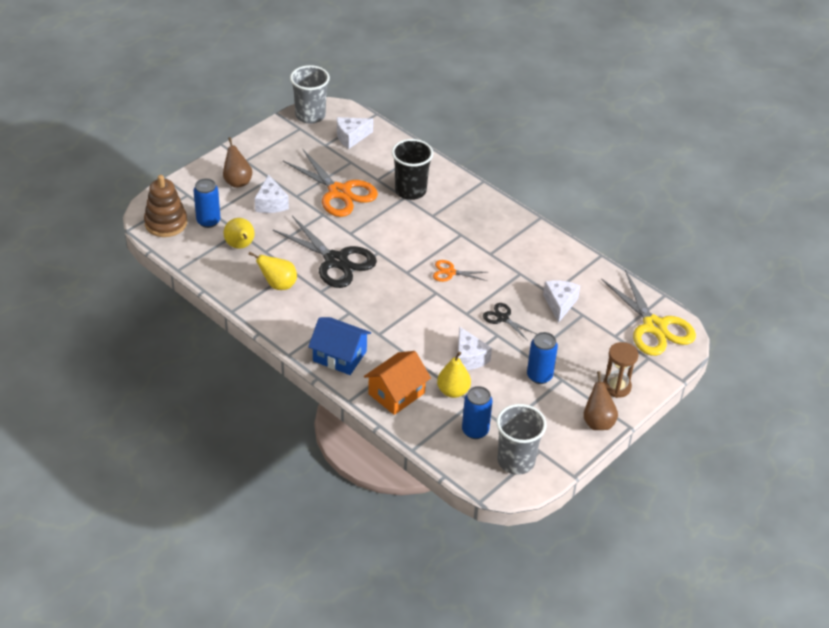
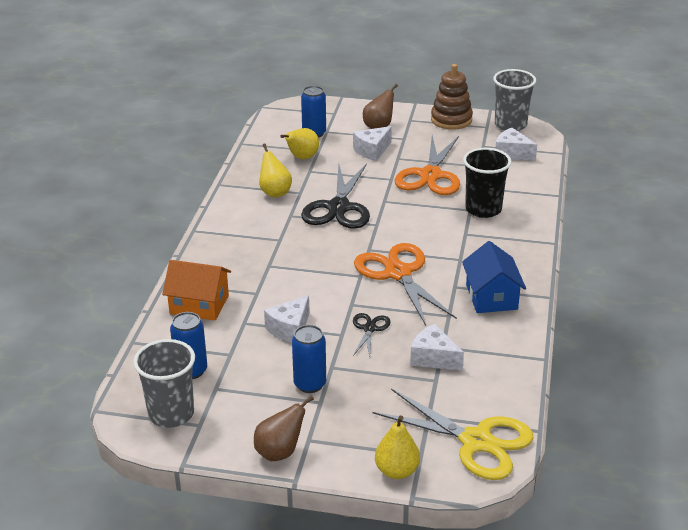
camera: 60 degrees right, 10 degrees down
(166, 223) = (289, 118): brown stacking toy -> brown stacking toy (451, 120)
(339, 356) = (218, 256): blue house -> blue house (491, 297)
(450, 272) = (398, 273): orange scissors -> orange scissors, size x2.06
(453, 391) = (234, 336): yellow pear -> yellow pear (397, 471)
(559, 304) = (433, 358): white cheese -> white cheese turned 120 degrees counterclockwise
(616, 387) = (348, 447): brown hourglass -> none
(654, 327) = (476, 441): yellow scissors -> yellow scissors turned 90 degrees counterclockwise

